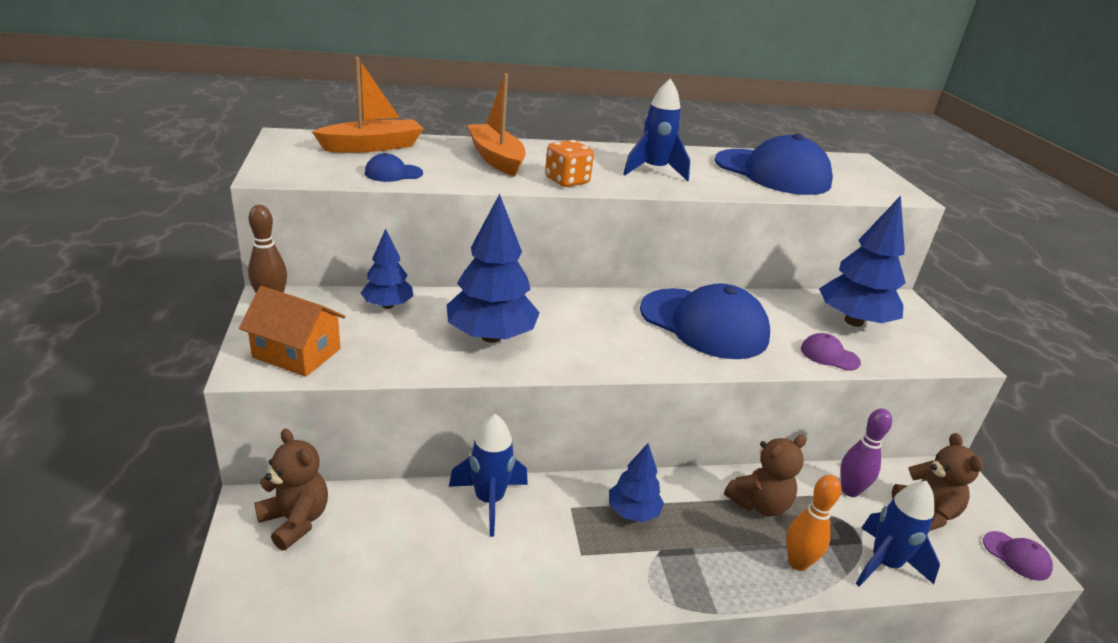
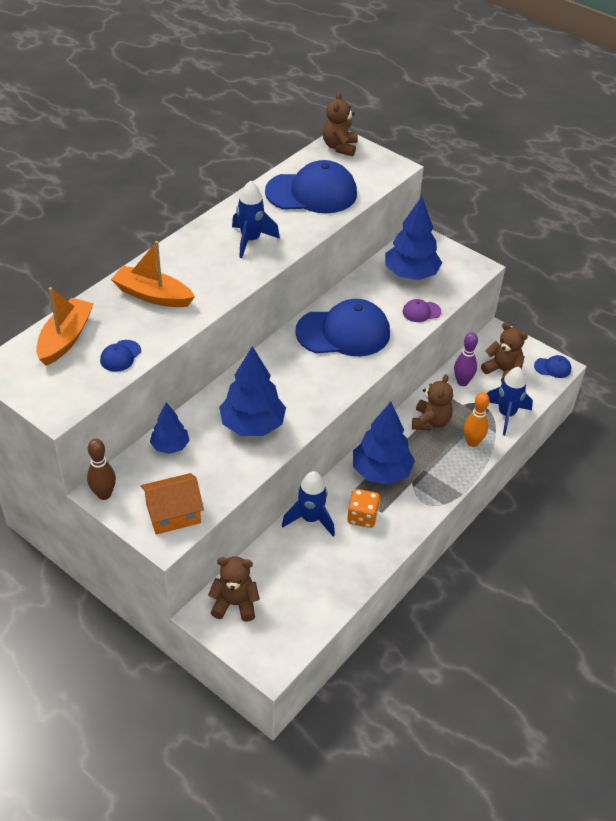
camera: 40 degrees left, 15 degrees up
(567, 181) = (220, 289): orange dice -> orange dice (362, 517)
(633, 512) = (381, 472): blue tree -> blue tree, size x1.73
(850, 163) = (339, 147): none -> brown teddy bear
(1016, 556) = (552, 368): purple cap -> blue cap

